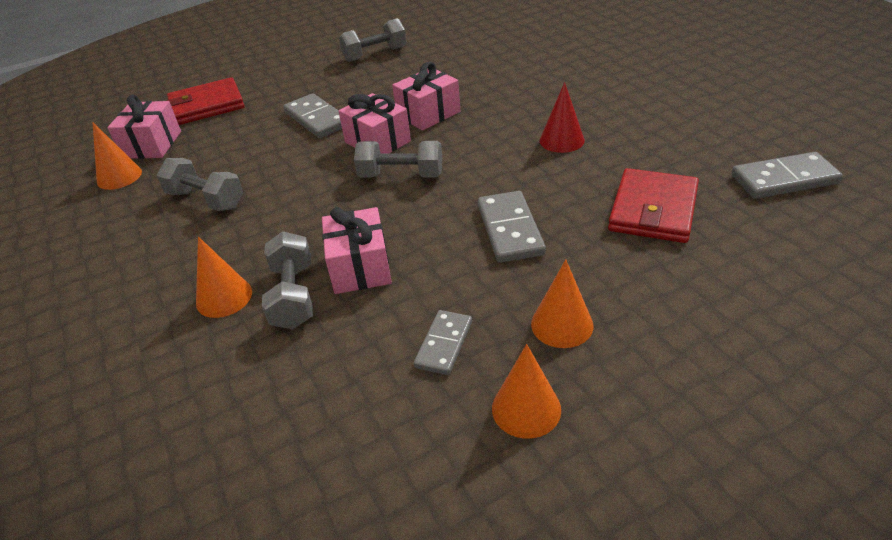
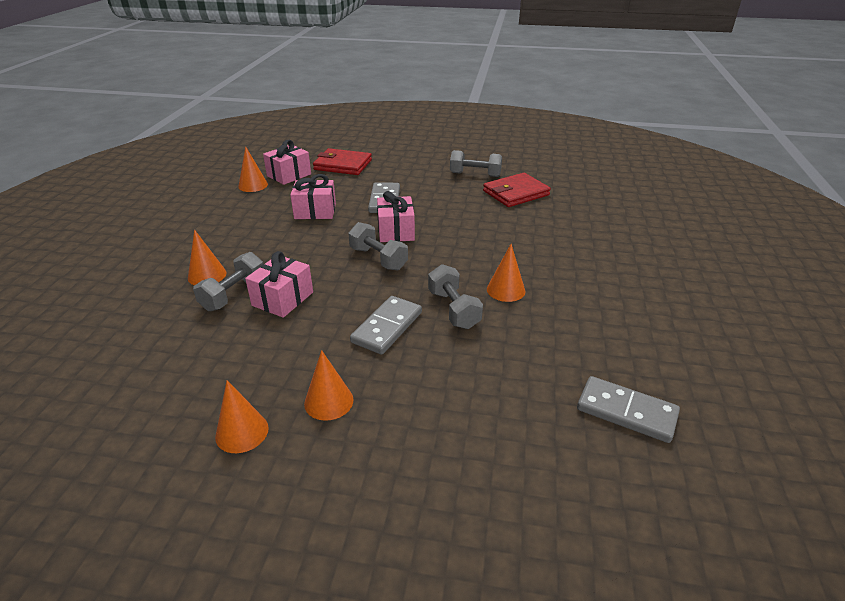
camera: 35 degrees right, 5 degrees down
(206, 200) = (270, 219): grey dumbbell -> grey dumbbell (453, 309)
(428, 114) = (449, 229): pink gift -> pink gift (315, 211)
(444, 344) = (258, 368): grey domino -> none
(562, 140) = (506, 290): red cone -> orange cone
(653, 210) = (493, 371): red wallet -> red wallet (516, 193)

